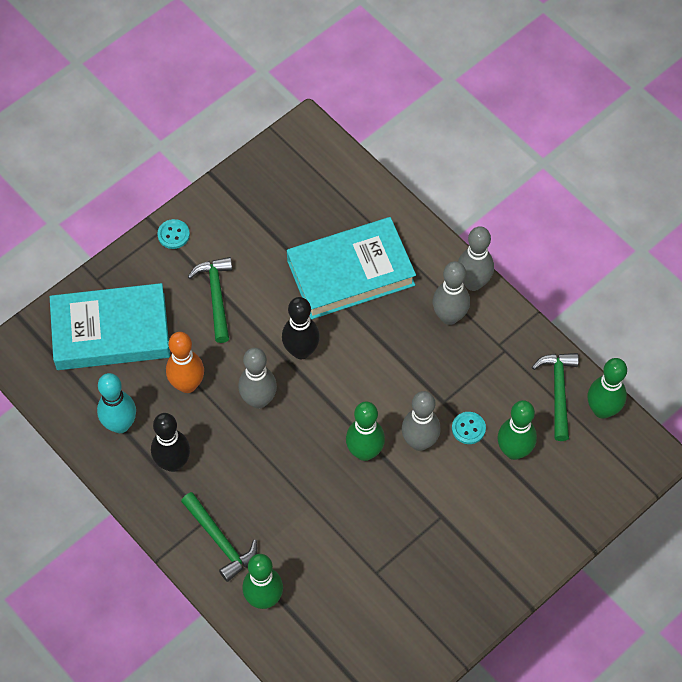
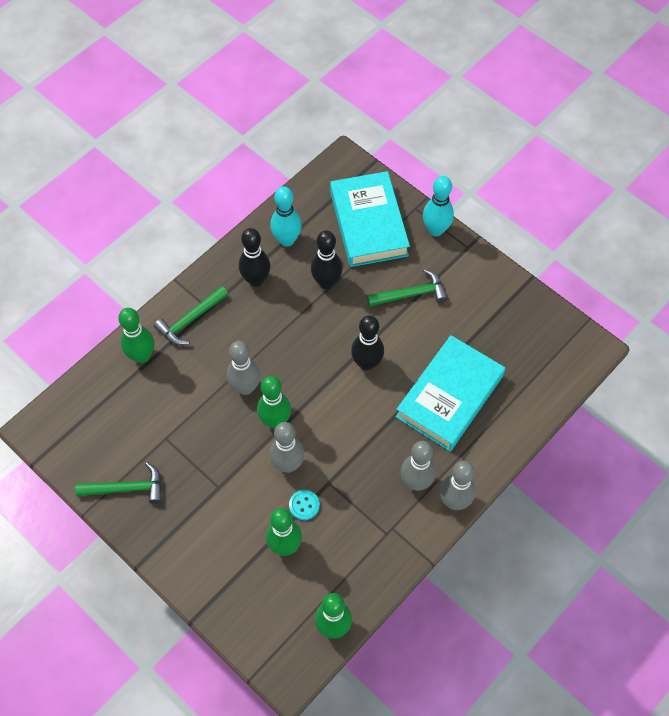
camera: 85 degrees right, 0 degrees up
(131, 261) = (435, 230): none -> turquoise bowling pin
(173, 235) = (465, 257): turquoise button -> none
(187, 384) = (326, 282): orange bowling pin -> black bowling pin
(258, 400) = (317, 335): grey bowling pin -> grey bowling pin (245, 387)
(350, 273) = (449, 396): turquoise book -> turquoise book turned 60 degrees clockwise
(558, 391) = (349, 584): green hammer -> green hammer (127, 488)

